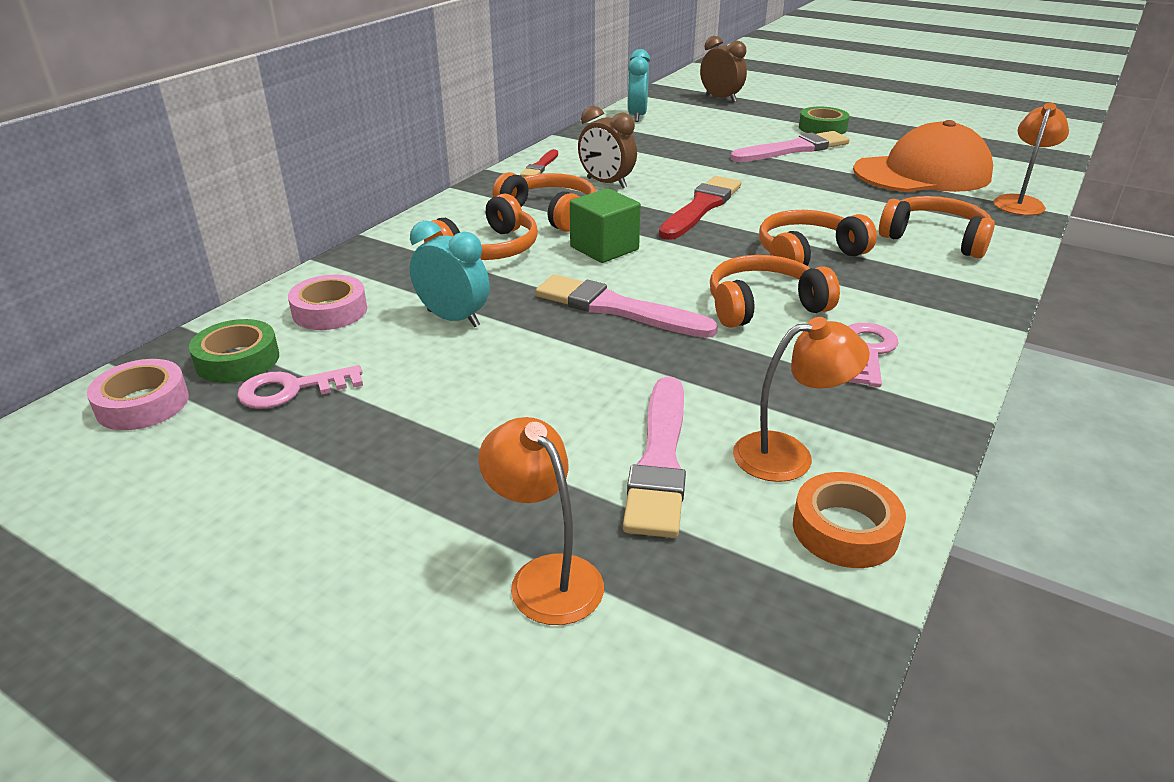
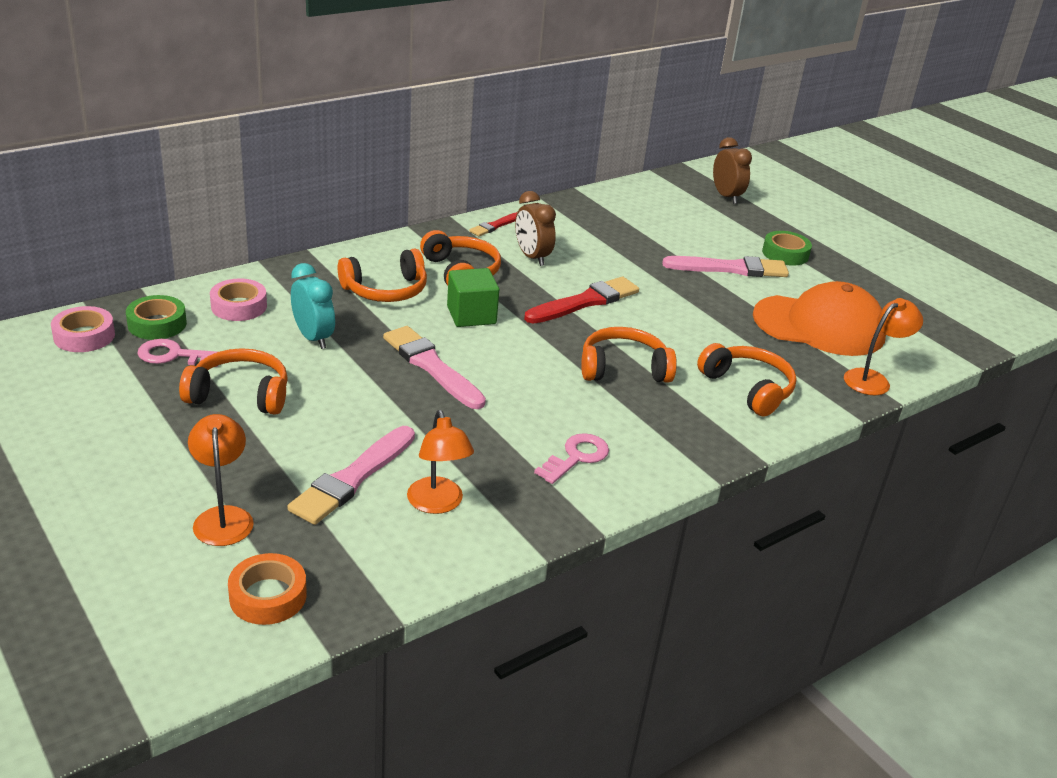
camera: 20 degrees right, 0 degrees up
(637, 116) = (628, 196): turquoise clock -> none
(763, 306) = (540, 399): orange headphones -> orange headphones (240, 394)
(788, 454) = (438, 504): orange lamp -> orange lamp turned 60 degrees clockwise
(845, 529) = (421, 559): orange tape -> orange tape (268, 596)

